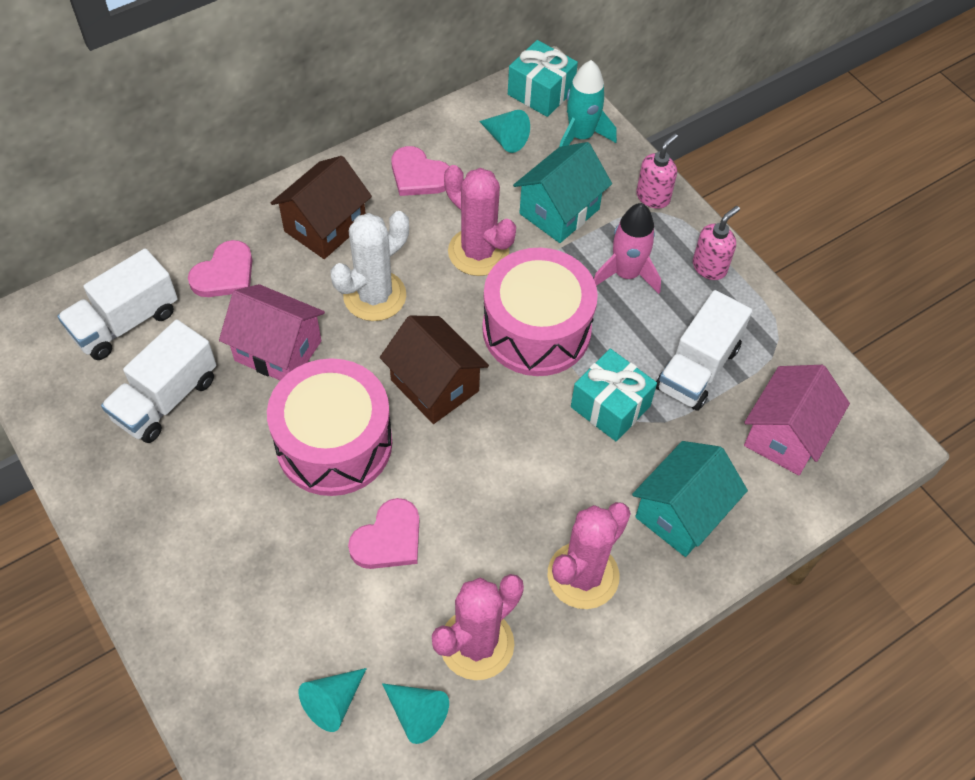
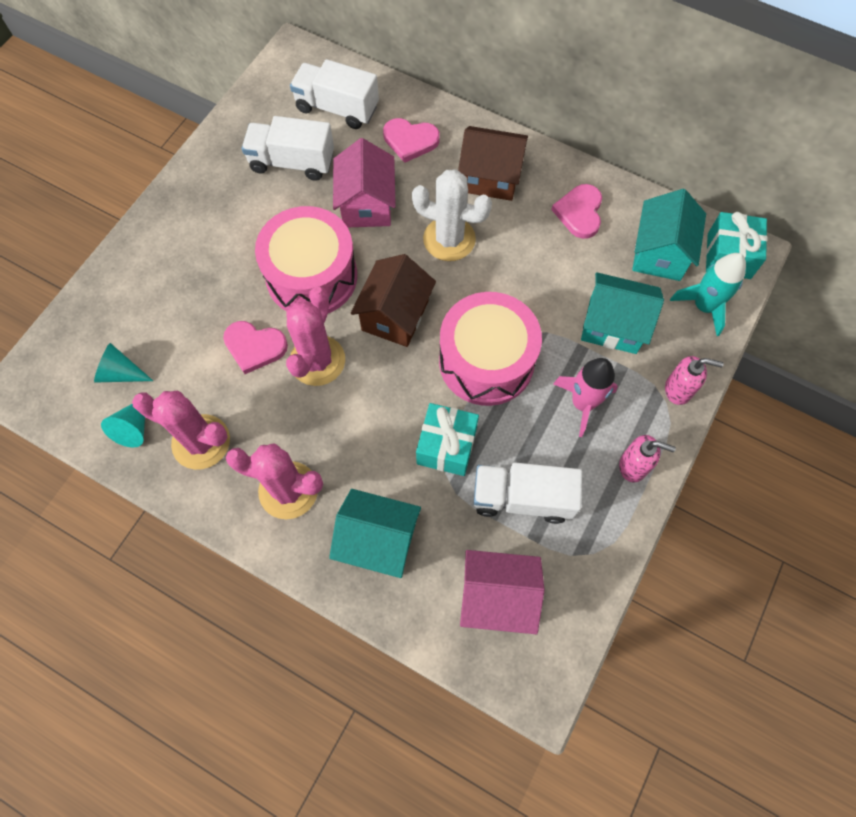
camera: 65 degrees right, 10 degrees up
(478, 252) = (533, 287): pink cactus -> pink cactus (317, 361)
(505, 139) = (659, 253): turquoise cone -> turquoise house

